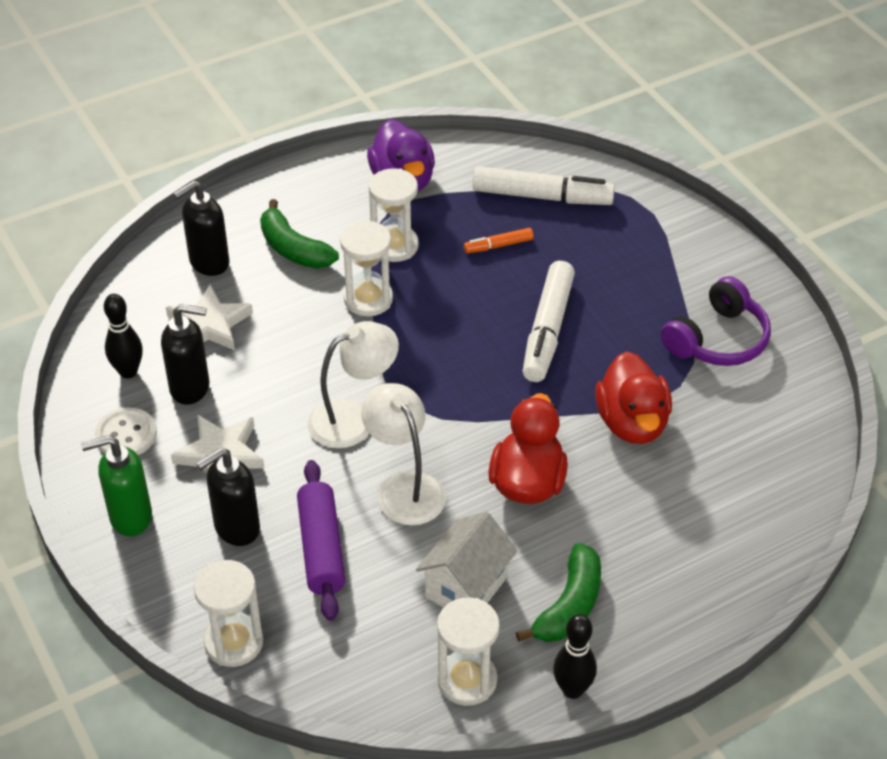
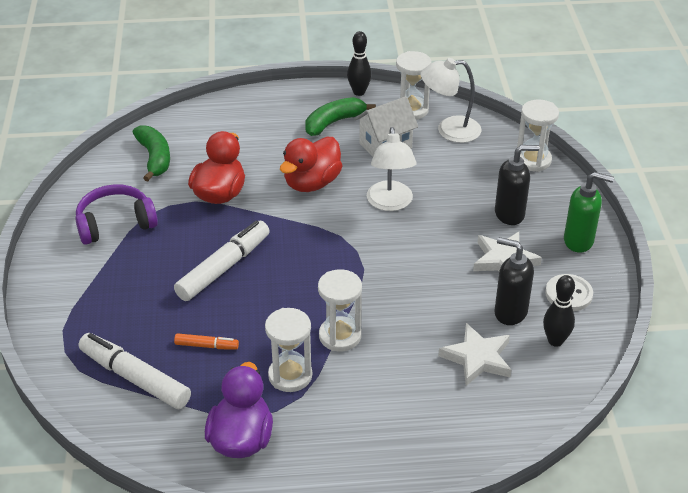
camera: 155 degrees left, 5 degrees down
(208, 263) = (457, 416): black soap dispenser -> none
(293, 249) = (377, 403): green banana -> green banana (154, 158)
(321, 548) = (460, 188): purple rolling pin -> none
(353, 419) = (400, 253): white lamp -> white lamp (449, 130)

